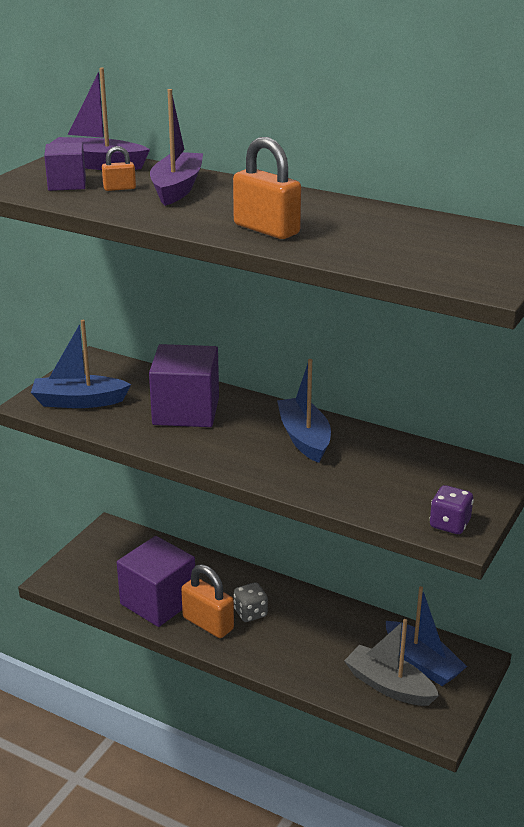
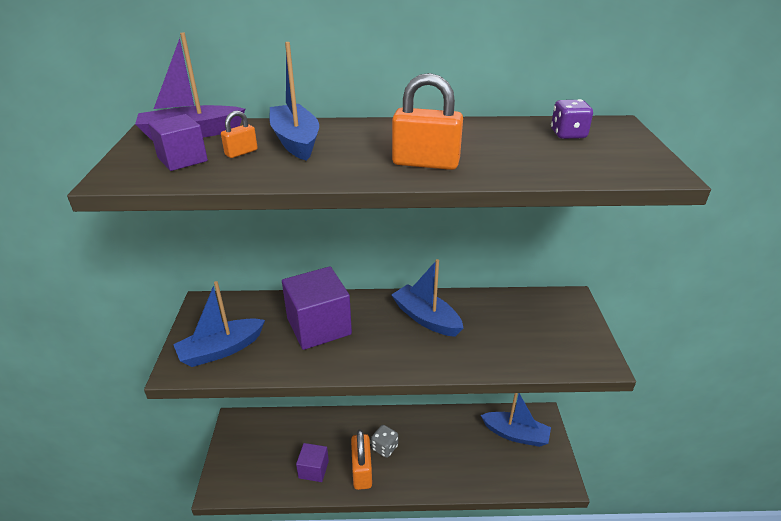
camera: 30 degrees left, 5 degrees up
(158, 602) = (313, 469): purple cube -> purple cube, size x0.56
(177, 188) = (296, 141): purple boat -> blue boat
(208, 623) = (362, 471): orange padlock -> orange padlock turned 75 degrees clockwise
(389, 686) = (510, 463): grey boat -> none
(449, 524) = (585, 355): purple dice -> purple dice (568, 134)

